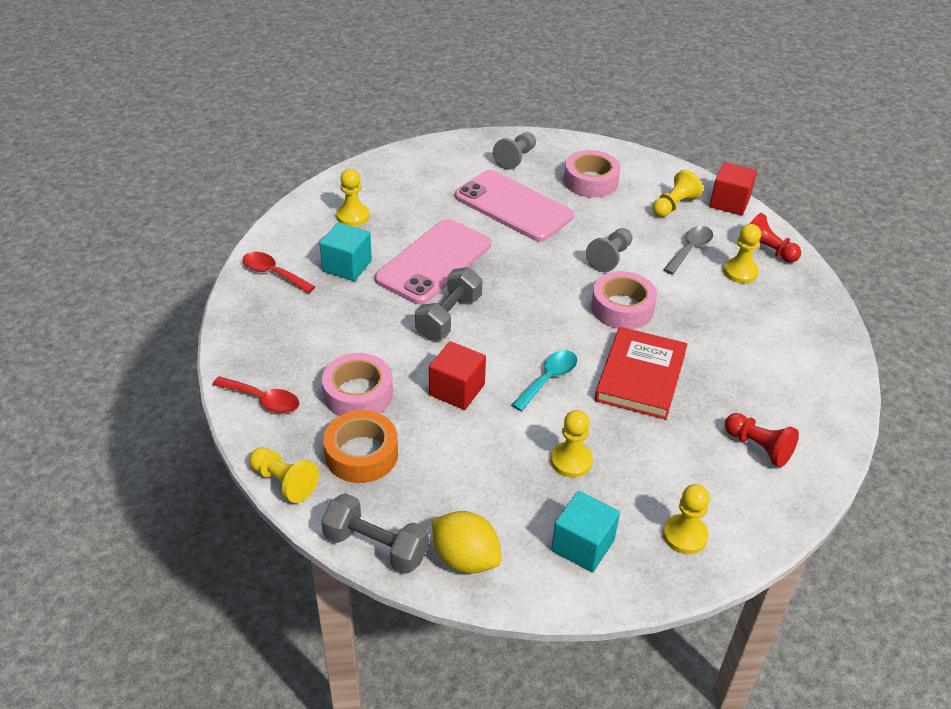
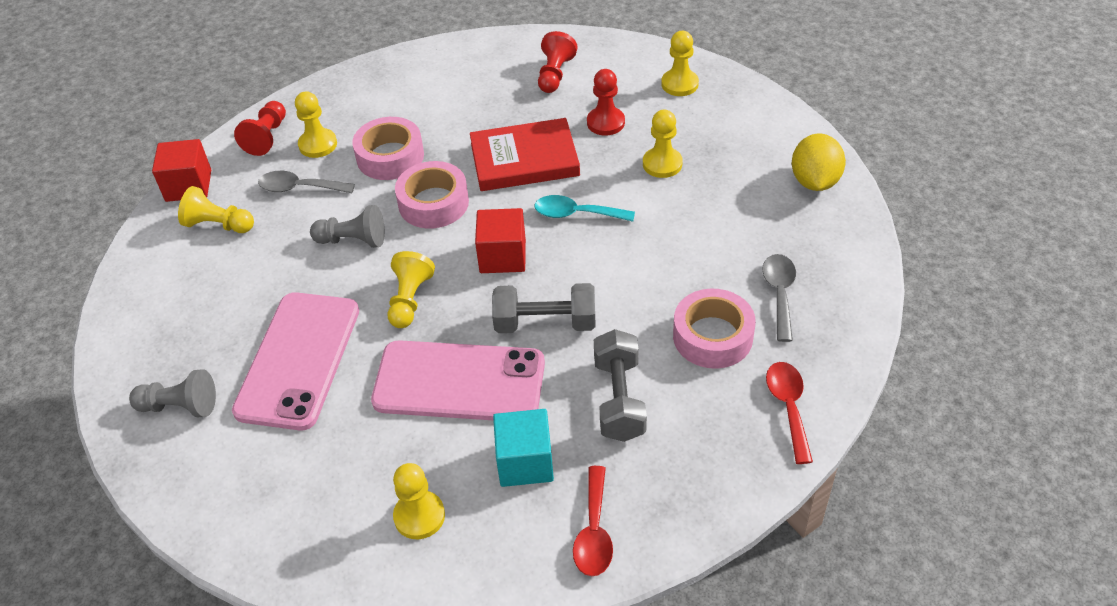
camera: 115 degrees left, 5 degrees up
(284, 482) = (860, 329): yellow pawn -> yellow pawn (409, 300)
(361, 454) = (779, 294): orange tape -> grey spoon
(376, 546) = (857, 235): grey dumbbell -> grey dumbbell (619, 399)
(457, 390) = (644, 268): red cube -> red cube (502, 256)
(583, 545) = (739, 128): turquoise cube -> none
(591, 181) = (201, 311): pink tape -> pink tape (390, 156)
(657, 450) = (605, 123): none -> red pawn

